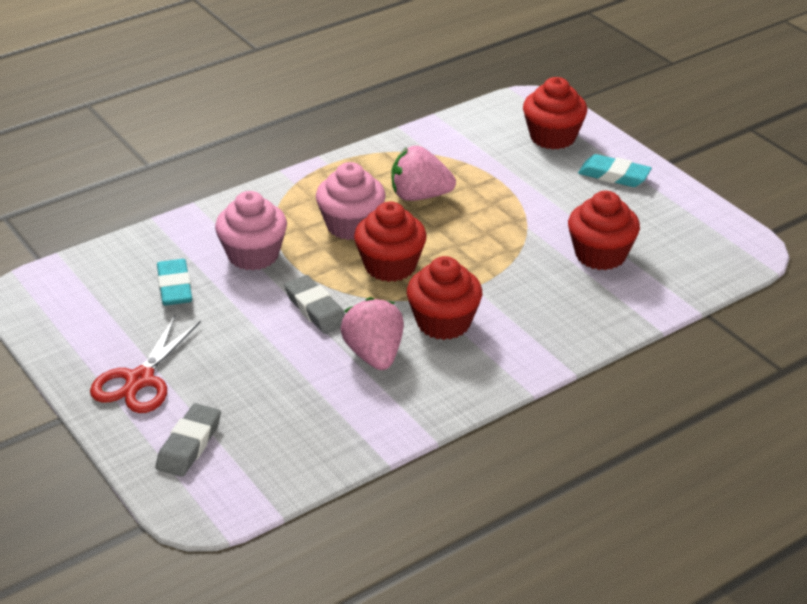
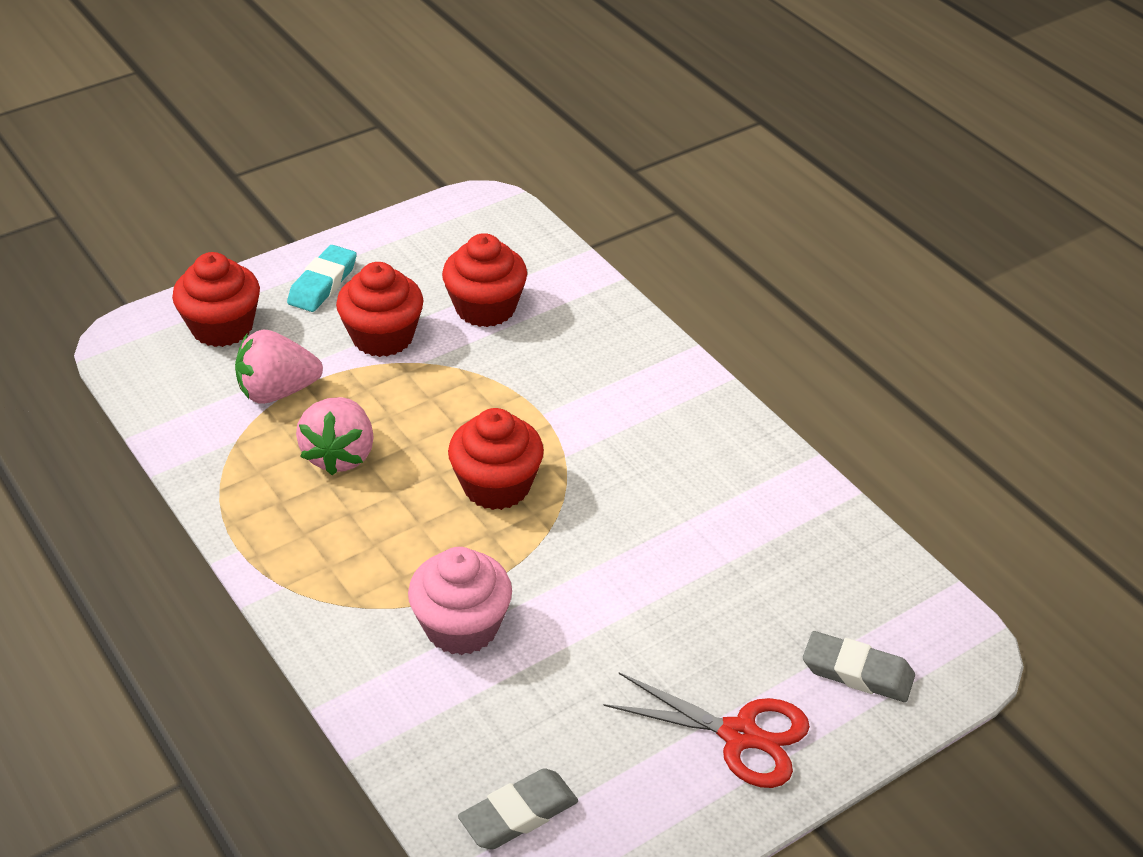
camera: 90 degrees left, 5 degrees up
(175, 287) = (533, 712): turquoise eraser -> none
(315, 309) = (586, 557): grey eraser -> grey eraser (518, 814)
(351, 225) = (401, 524): pink cupcake -> none
(374, 355) = (675, 502): pink strawberry -> pink strawberry (277, 392)
(443, 322) = (612, 441): red cupcake -> red cupcake (383, 337)

